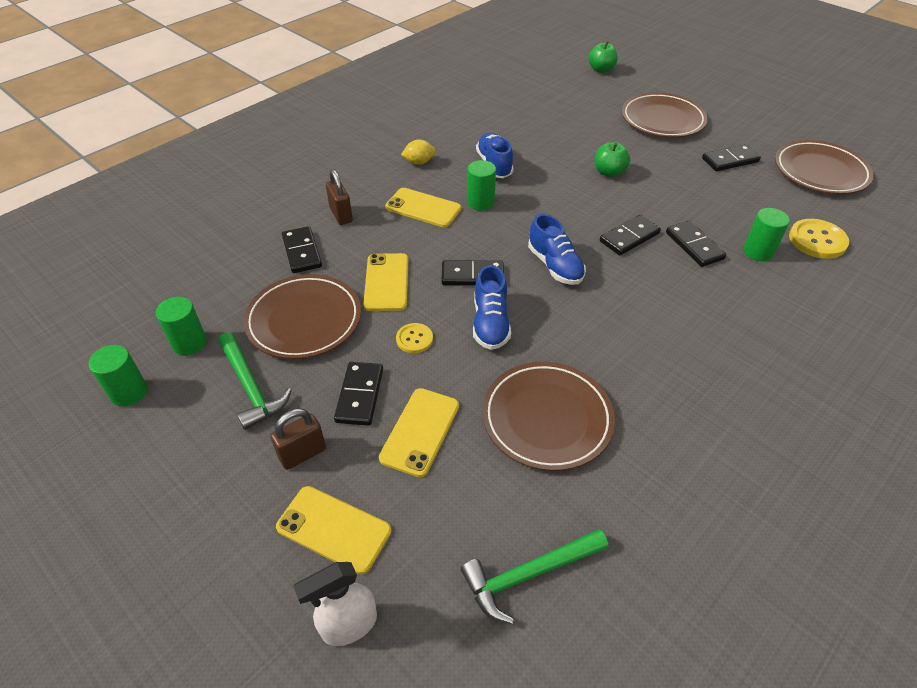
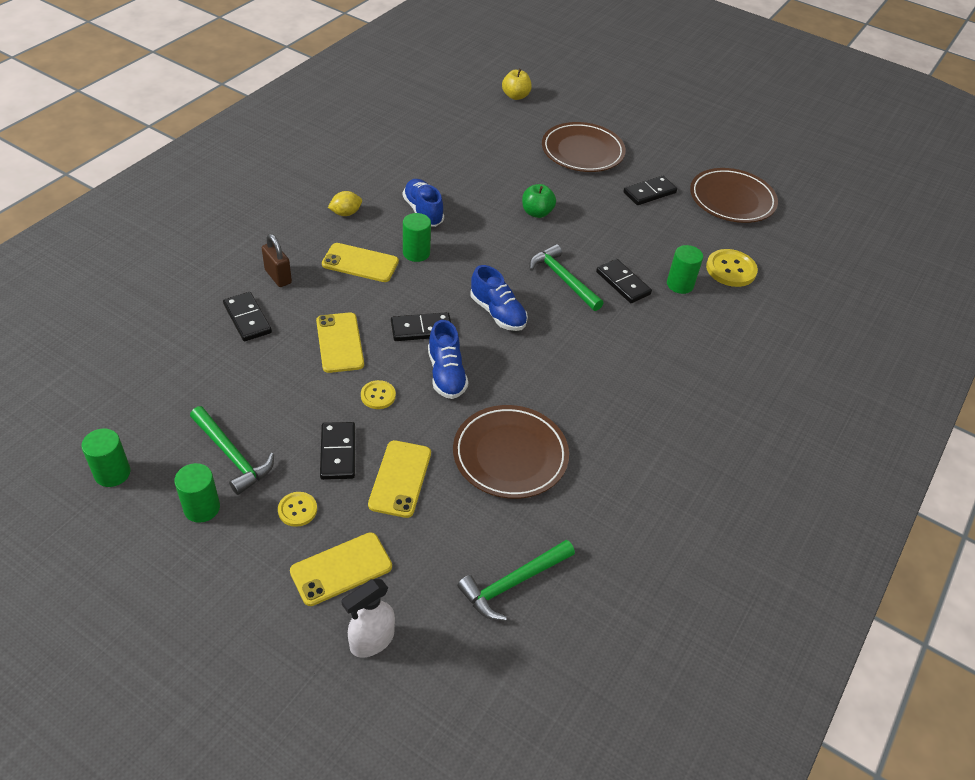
camera: 15 degrees left, 0 degrees up
(189, 343) = (158, 420): green cylinder -> green cylinder (202, 508)
(302, 454) = (297, 510): brown padlock -> yellow button
(304, 320) = (267, 387): brown plate -> none
(334, 529) = (341, 569): yellow phone -> yellow phone turned 45 degrees counterclockwise
(601, 70) = (515, 96): green apple -> yellow apple
(629, 237) = (563, 279): black domino -> green hammer

